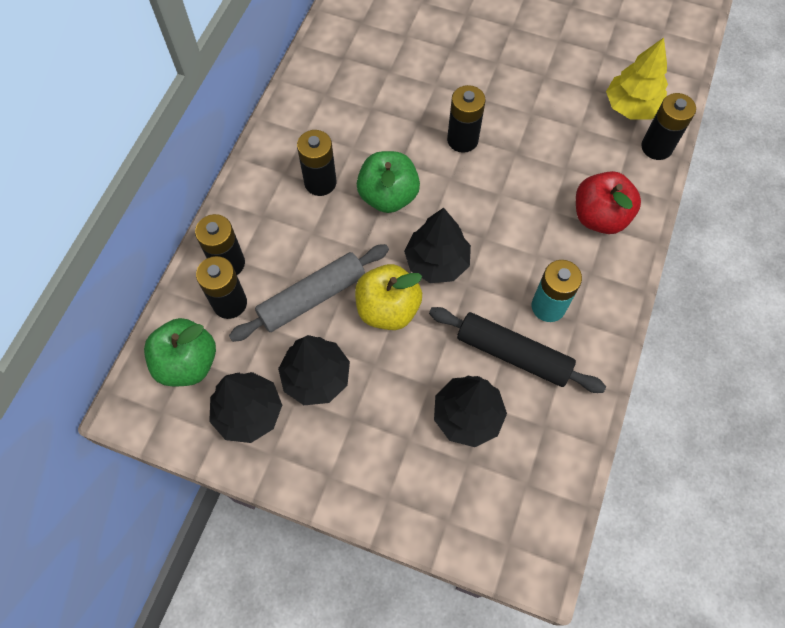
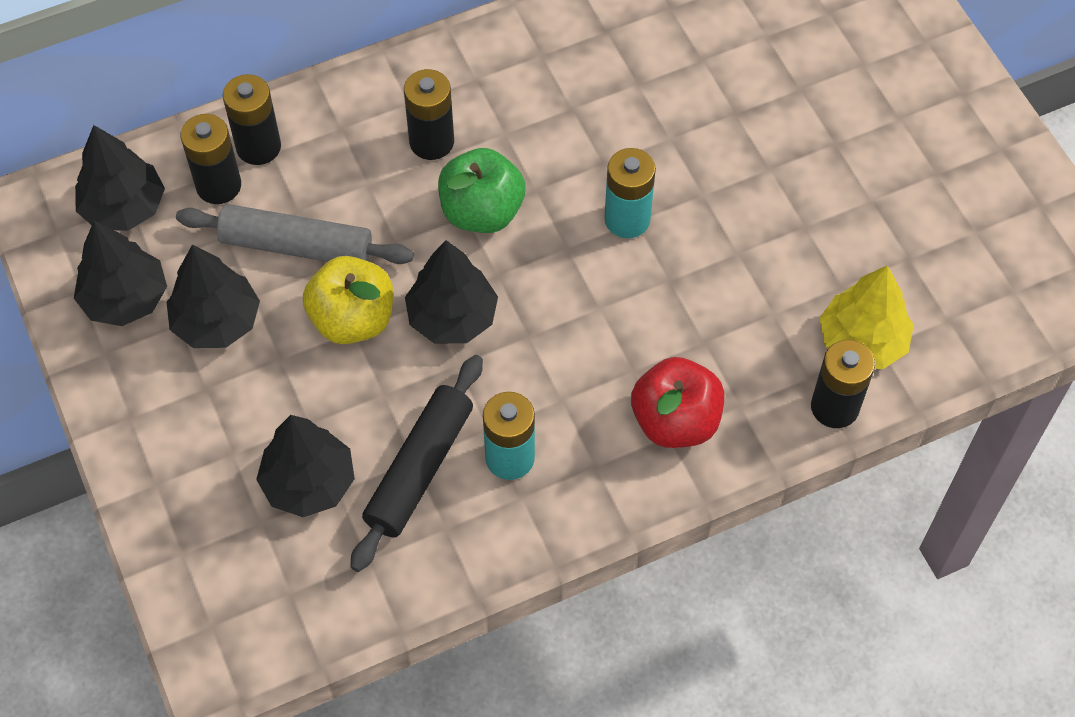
camera: 45 degrees right, 5 degrees down
(187, 363) = (124, 207): green apple -> black tree
(462, 140) = (627, 219): black battery -> turquoise battery
(513, 354) = (420, 469): black rolling pin -> black rolling pin turned 45 degrees clockwise

